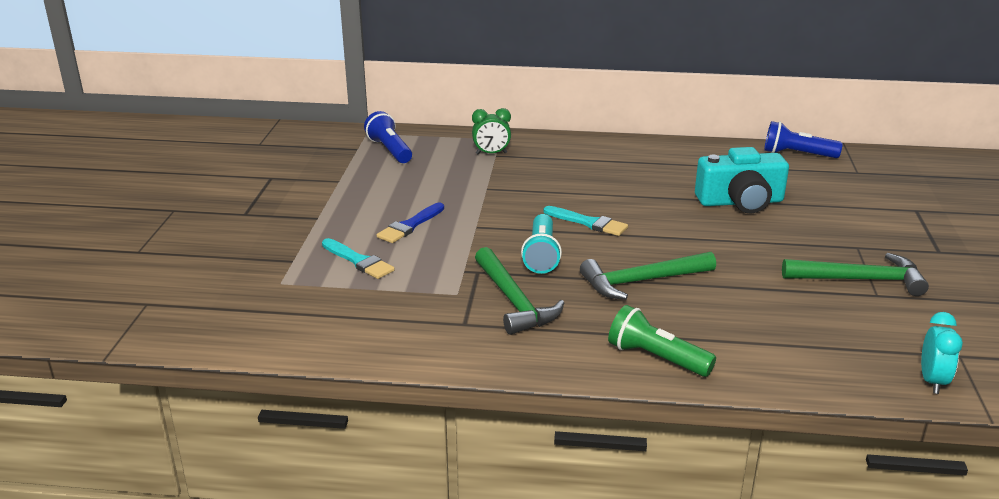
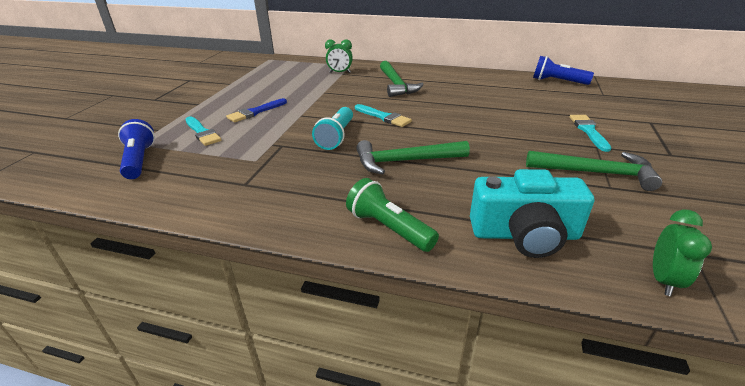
camera: 10 degrees right, 5 degrees up
(390, 150) = (275, 68): blue flashlight -> blue flashlight (139, 160)
(514, 301) = (295, 169): green hammer -> green hammer (396, 85)
(740, 202) = (505, 109): turquoise camera -> turquoise camera (524, 234)
(846, 227) = (588, 131): none -> turquoise brush
(932, 381) = (663, 280): turquoise clock -> green clock

